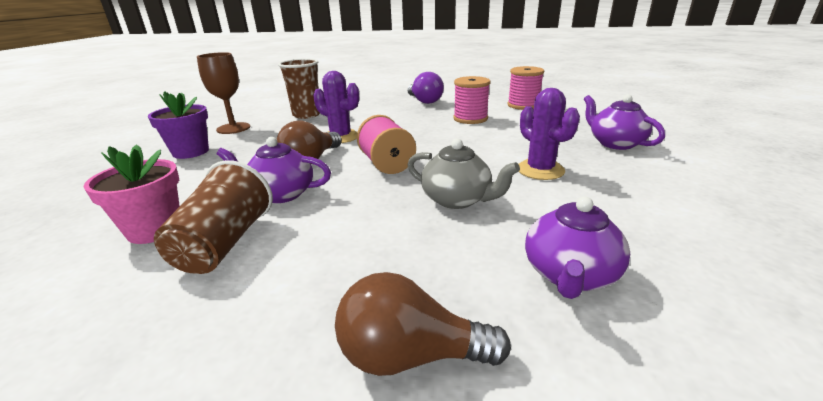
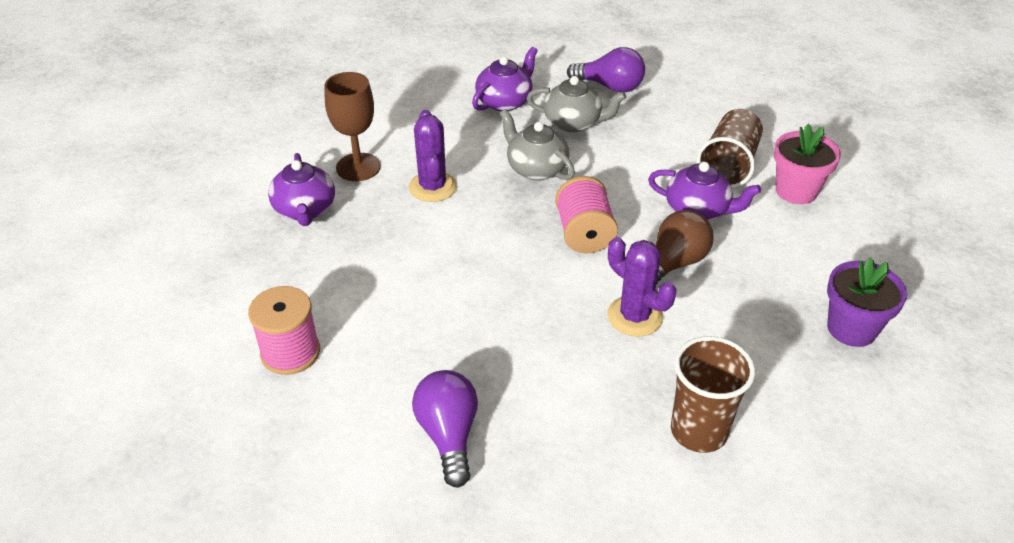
camera: 165 degrees left, 15 degrees up
(233, 128) = (825, 402): brown goblet -> brown goblet (358, 167)
(410, 355) = (610, 86): brown light bulb -> purple light bulb
(444, 261) = (573, 123): none -> grey teapot
(470, 118) = (417, 324): pink spool -> none

